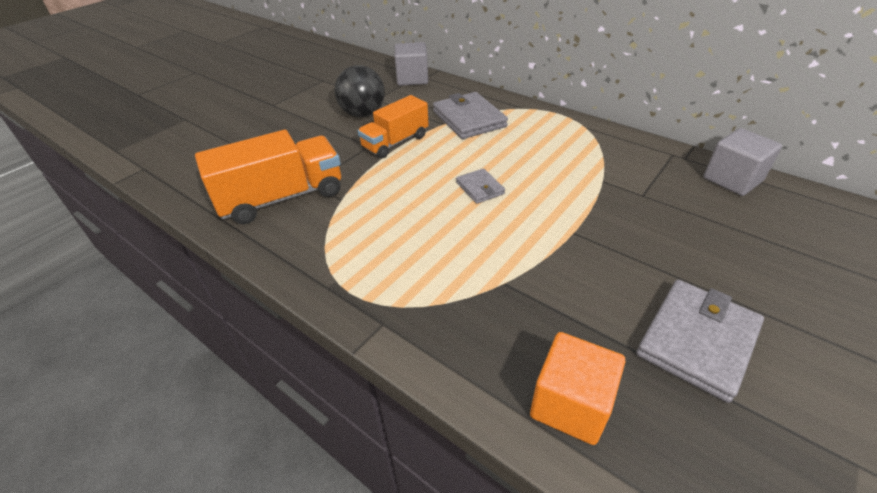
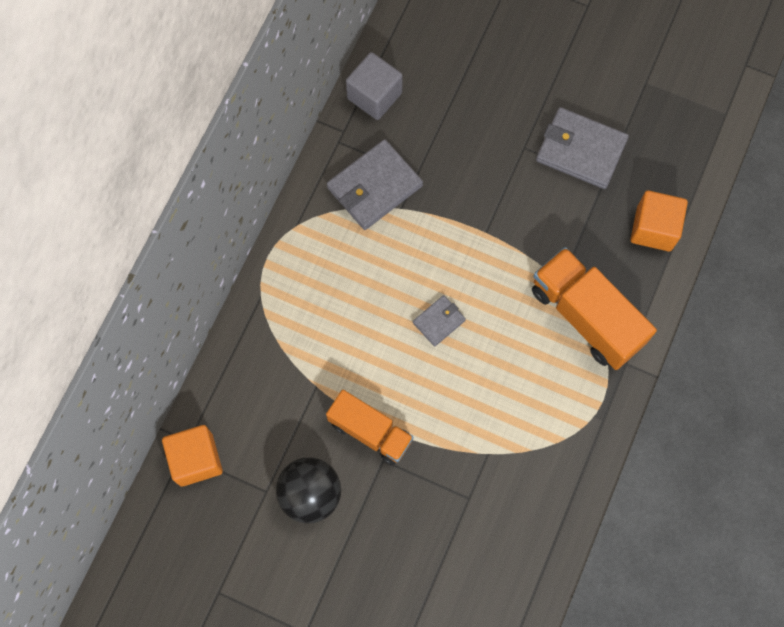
camera: 105 degrees left, 30 degrees up
(282, 198) = (500, 516): orange truck -> orange truck (586, 316)
(412, 79) = (196, 459): grey cube -> orange cube
(469, 119) = (300, 358): grey wallet -> grey wallet (374, 186)

